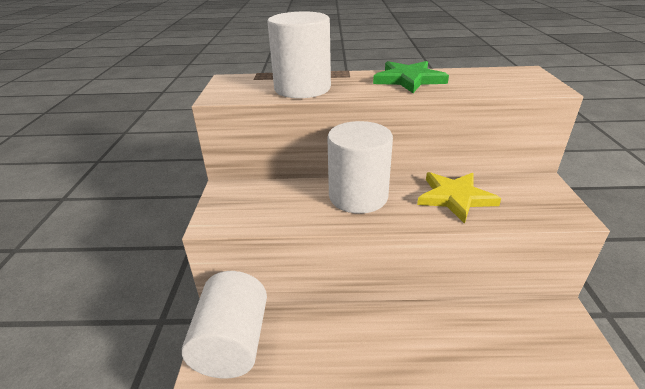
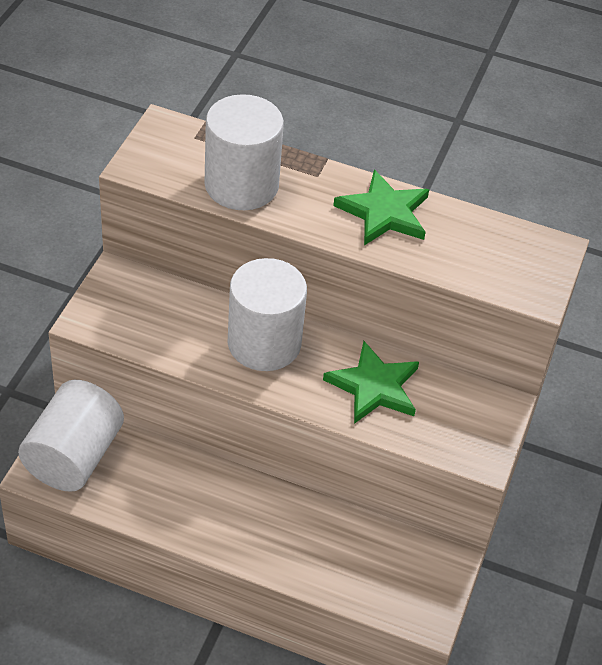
camera: 15 degrees right, 15 degrees up
(455, 198) = (374, 386): yellow star -> green star

